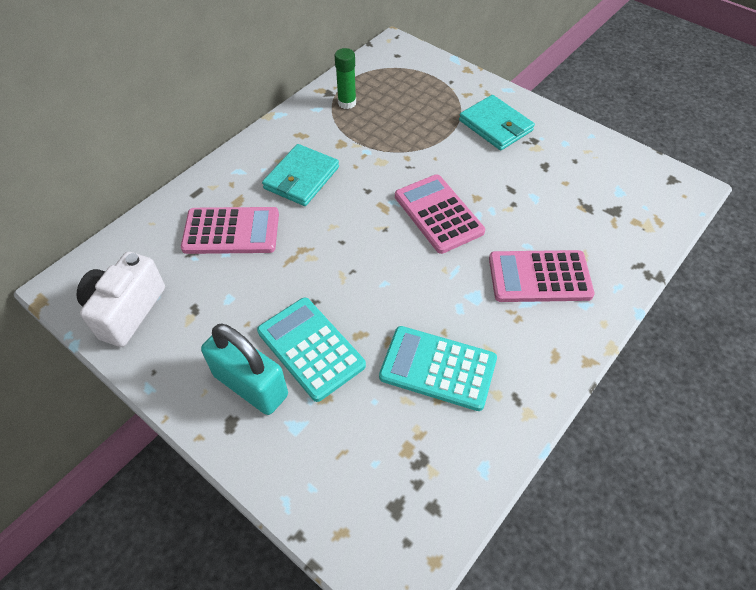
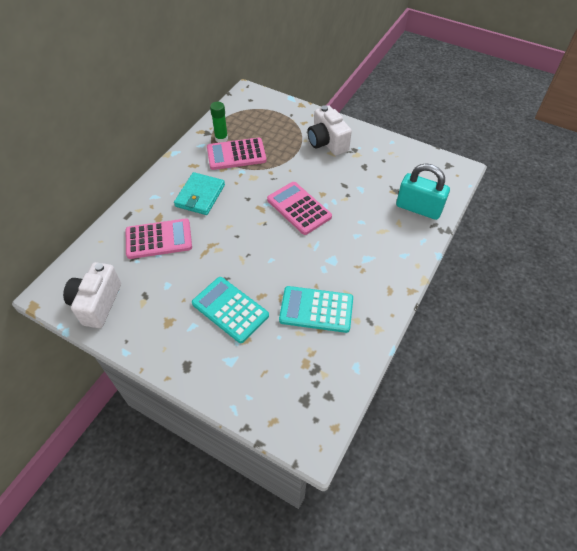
camera: 10 degrees left, 0 degrees up
(250, 385) = (194, 339): turquoise padlock -> turquoise padlock (418, 208)
(495, 125) = (327, 142): turquoise wallet -> white camera
(539, 277) = (372, 241): pink calculator -> pink calculator (236, 154)

